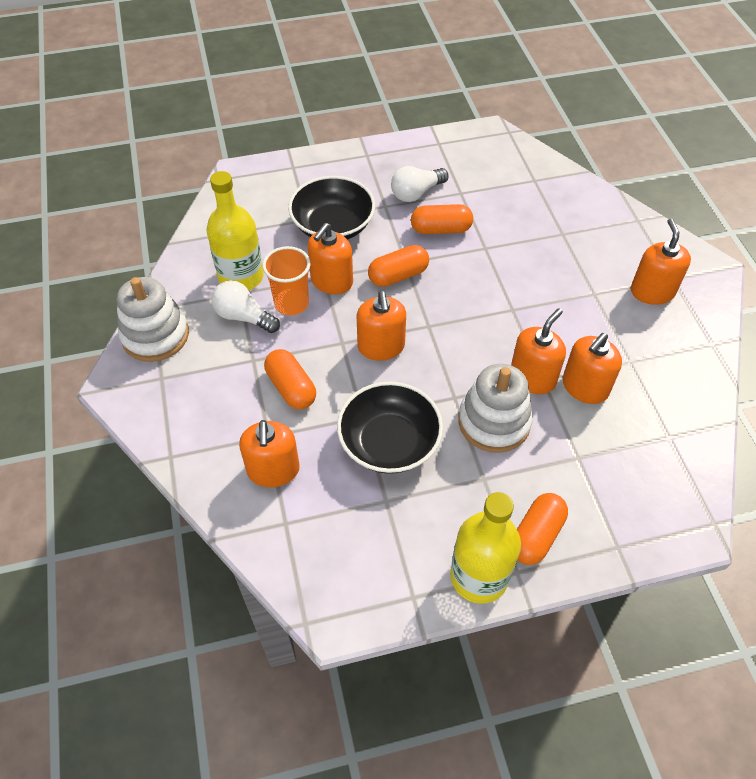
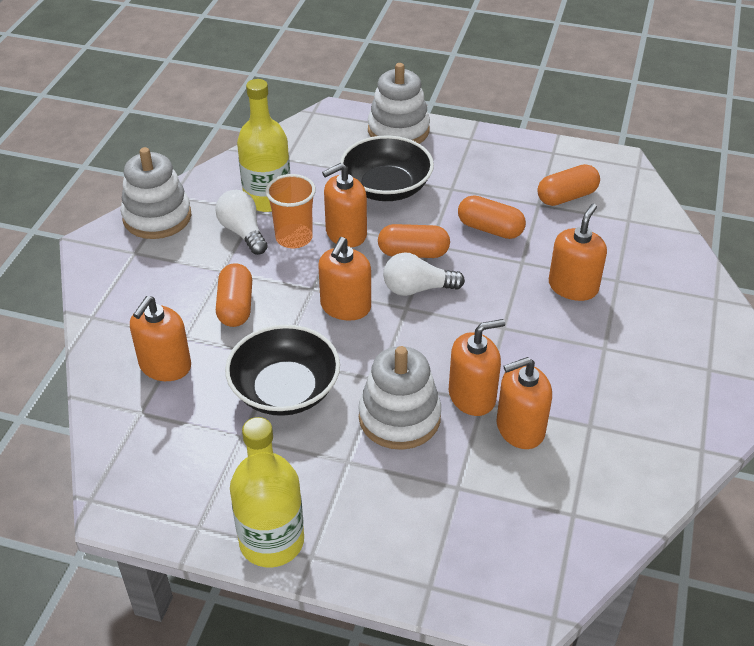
camera: 30 degrees right, 10 degrees down
(303, 170) = (398, 130): none -> white stacking toy
(416, 193) = (492, 188): white light bulb -> white light bulb (417, 289)
(536, 535) = (356, 535): orange capsule -> orange capsule (566, 197)
(652, 292) = (673, 372): orange soap dispenser -> orange soap dispenser (573, 287)

